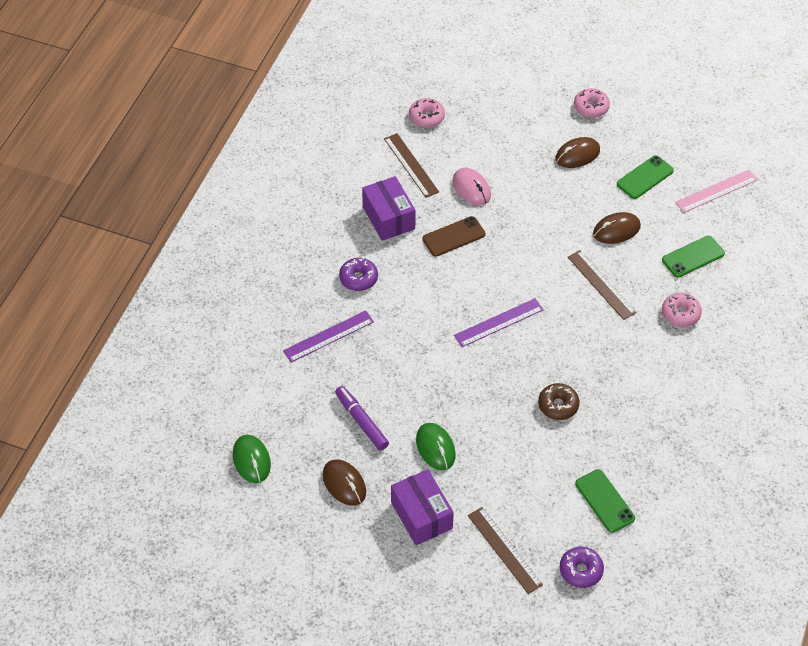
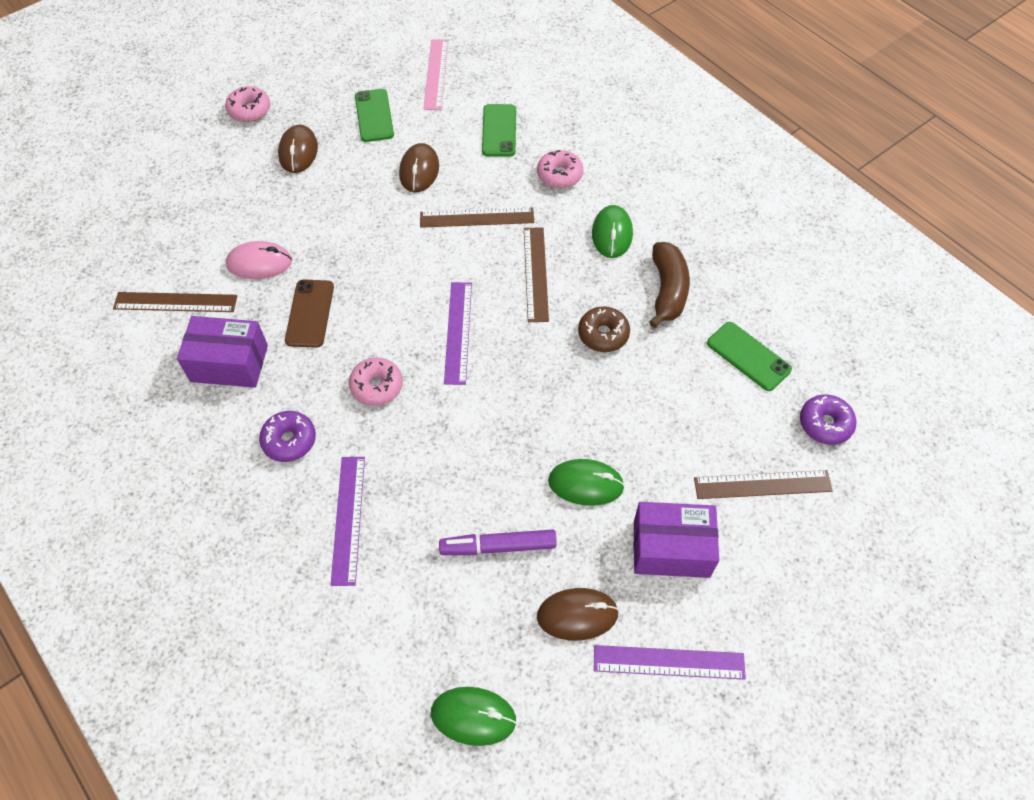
camera: 60 degrees left, 5 degrees up
(345, 546) = (669, 662): none -> purple ruler
(426, 117) = (123, 253): pink donut -> pink donut (377, 386)
(579, 342) = (535, 273): none -> brown ruler
(604, 501) = (748, 356): green phone -> green phone turned 45 degrees clockwise
(625, 427) = (667, 290): none -> brown banana
(650, 371) = (612, 234): none -> green mouse

